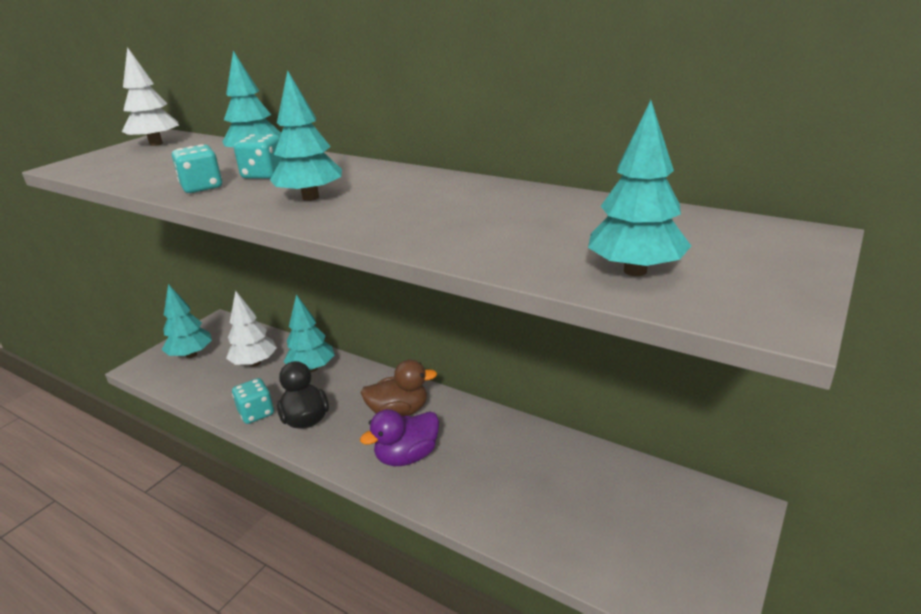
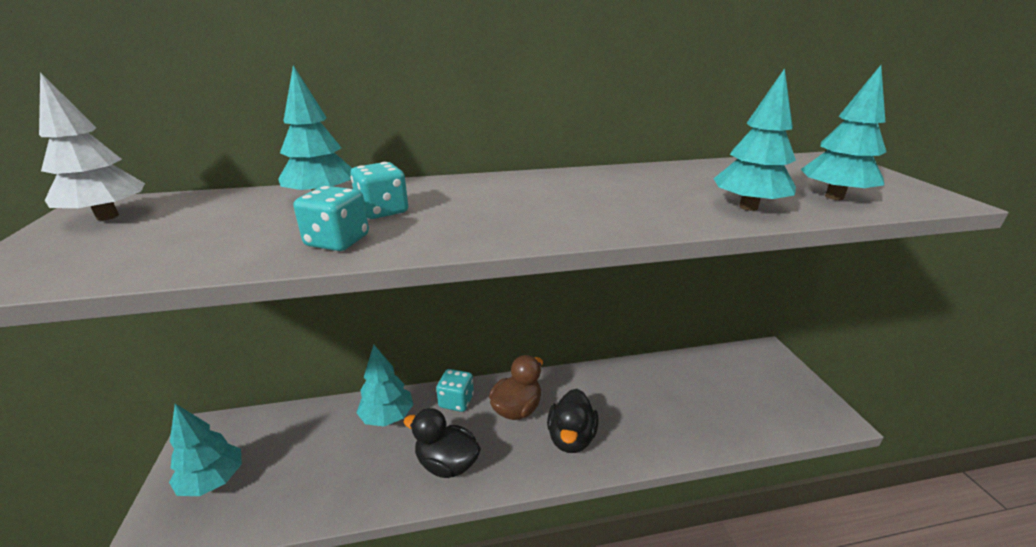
camera: 45 degrees left, 0 degrees up
(254, 363) = (315, 445): white tree -> none
(256, 413) = (388, 489): turquoise dice -> turquoise dice (456, 401)
(310, 197) = (497, 216): turquoise tree -> turquoise tree (748, 207)
(407, 456) = (571, 438): purple duck -> black duck

